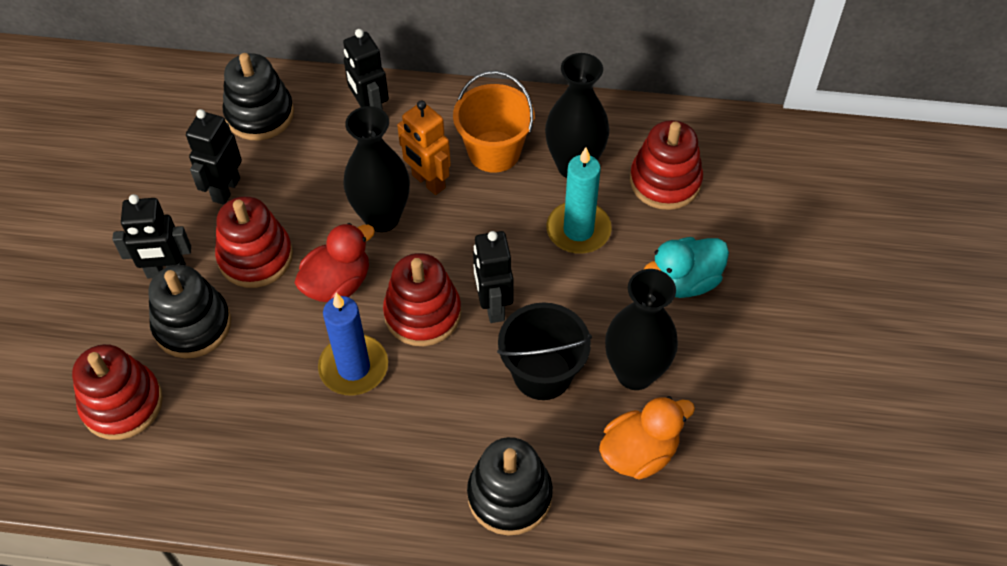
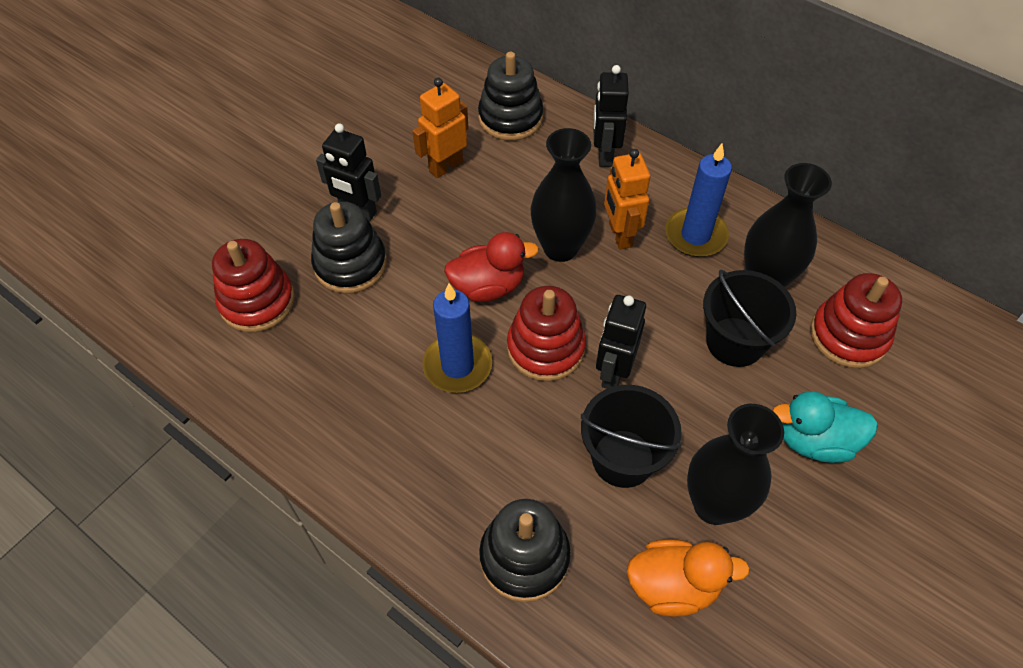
camera: 30 degrees right, 0 degrees up
(226, 189) = (445, 166): black robot -> orange robot
(255, 257) = (435, 232): red stacking toy -> none
(494, 151) = (695, 235): orange bucket -> blue candle
(578, 230) = (735, 342): turquoise candle -> black bucket

